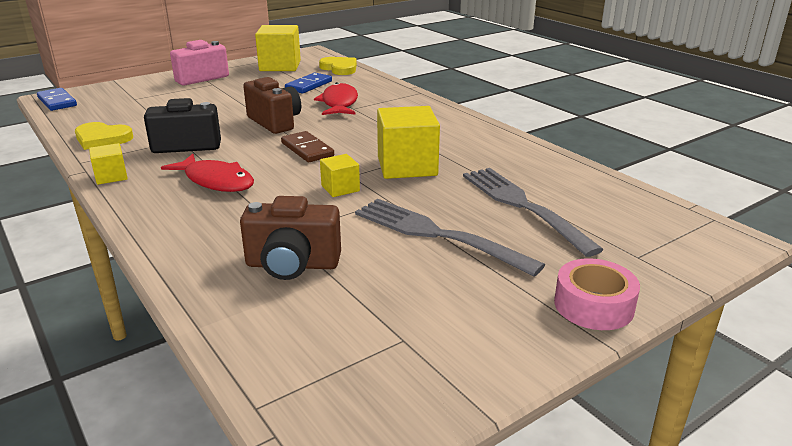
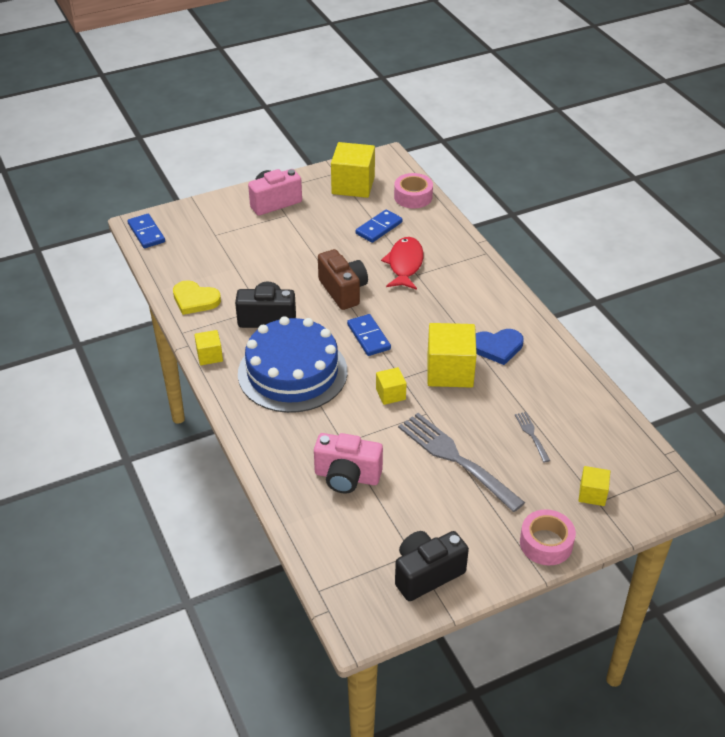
camera: 10 degrees right, 15 degrees up
(216, 181) = (292, 372): red fish -> blue cake
(292, 265) = (347, 477): brown camera -> pink camera
(307, 149) = (368, 337): brown domino -> blue domino
(339, 68) = (413, 197): yellow heart -> pink tape
(432, 362) = (426, 574): none -> black camera
(455, 146) = (497, 347): none -> blue heart
(523, 206) = (532, 435): grey fork -> grey fork, size x0.45
(626, 250) = (592, 494): none -> yellow cube

